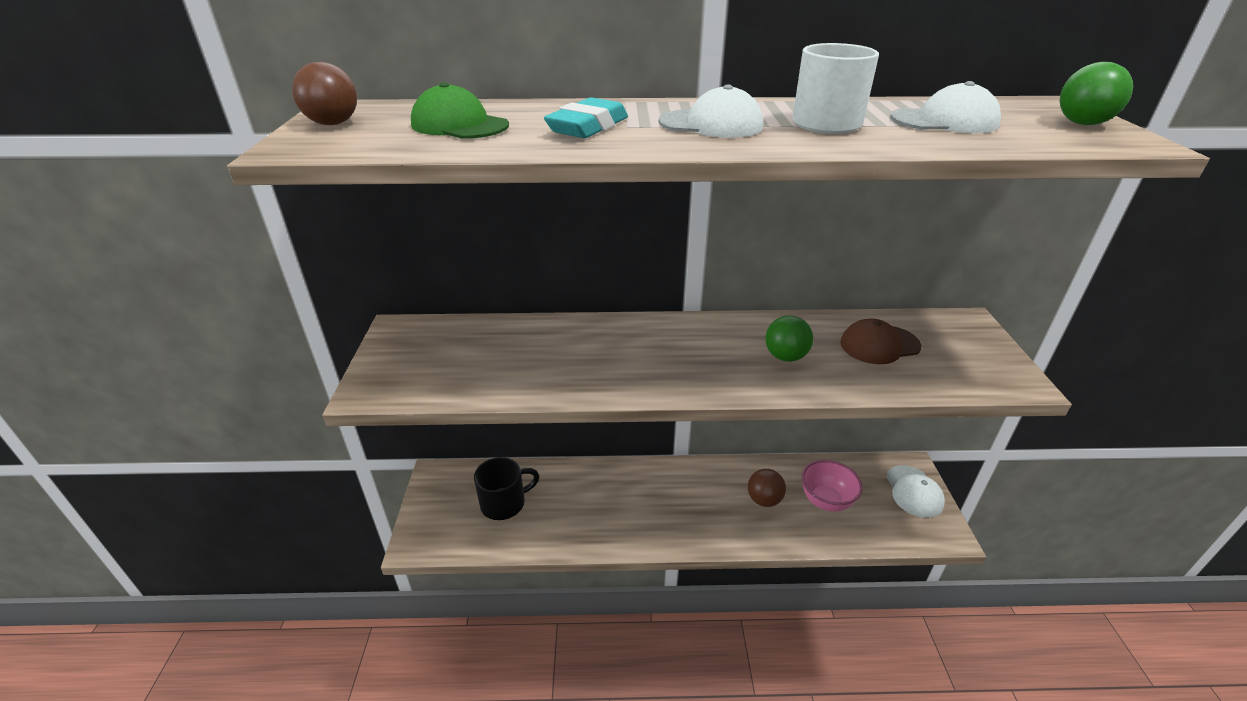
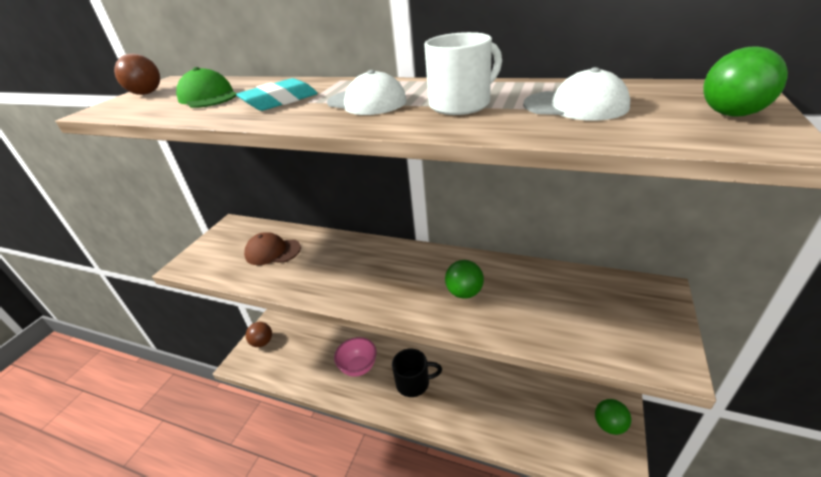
camera: 25 degrees right, 0 degrees up
(504, 503) = (300, 350): black mug -> black mug (414, 383)
(764, 500) = (475, 396): brown ball -> brown ball (262, 342)
(826, 501) = (525, 411): pink bowl -> pink bowl (358, 367)
(879, 345) = (553, 297): brown cap -> brown cap (272, 252)
(914, 491) = (609, 425): white cap -> green ball

